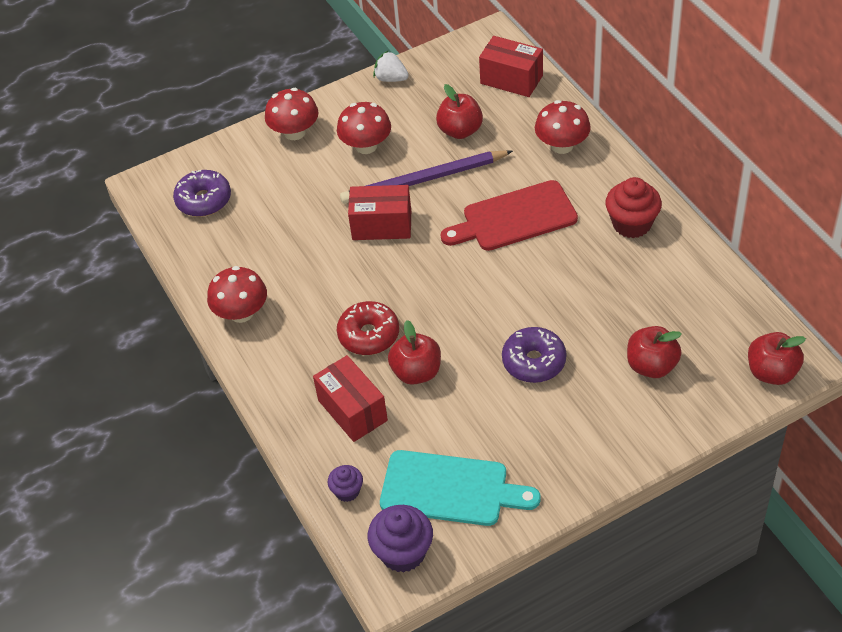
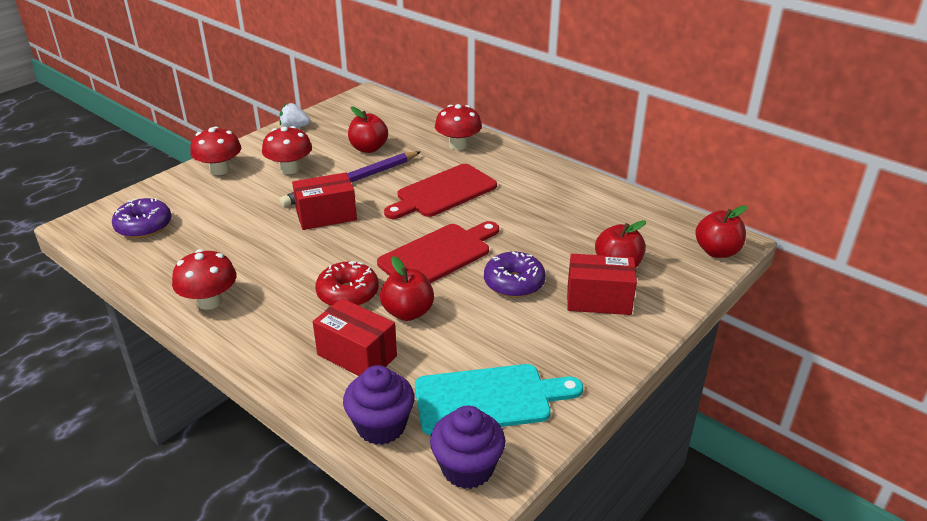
camera: 25 degrees left, 15 degrees down
(347, 491) = (381, 426): purple cupcake -> purple cupcake, size x1.77
(474, 306) = (438, 255): none -> red cutting board
(511, 79) = (396, 115): red box -> red box (598, 300)
(631, 224) = (542, 181): red cupcake -> none

